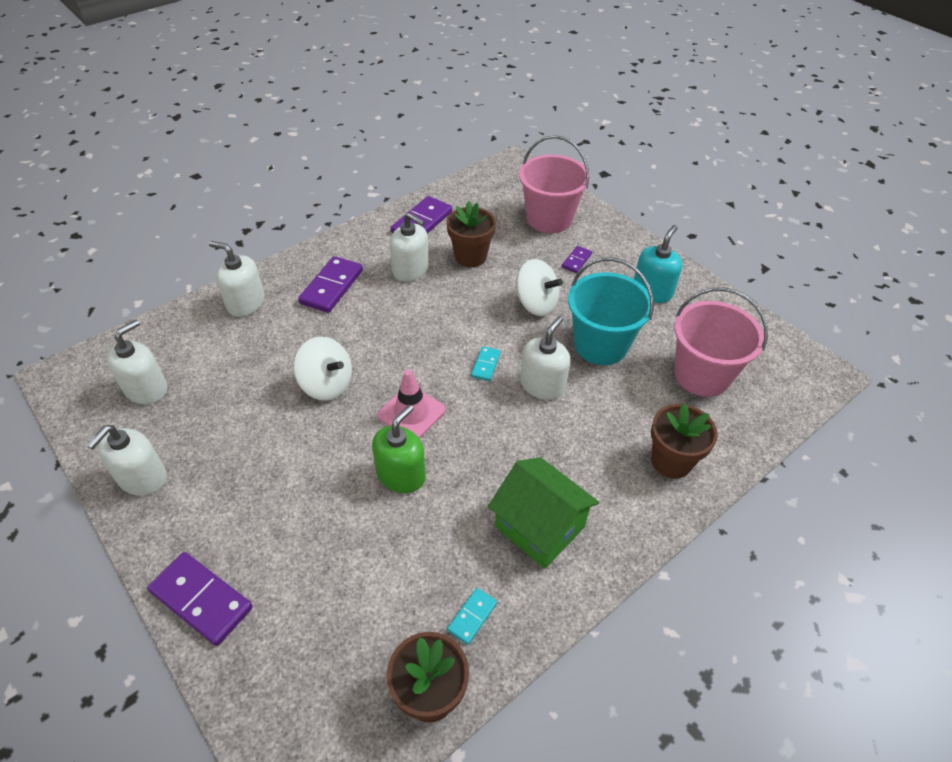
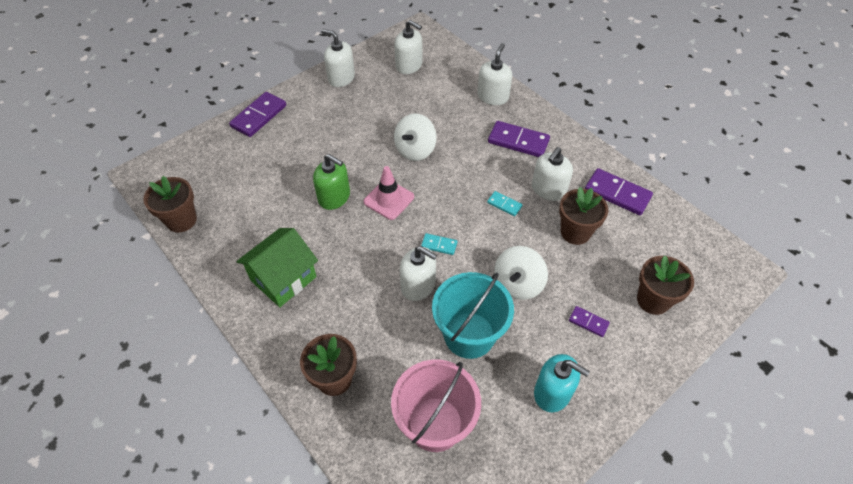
camera: 90 degrees right, 5 degrees up
(472, 616) = (224, 239): turquoise domino -> turquoise domino (504, 204)
(549, 219) = (653, 300): pink bucket -> brown flower pot

